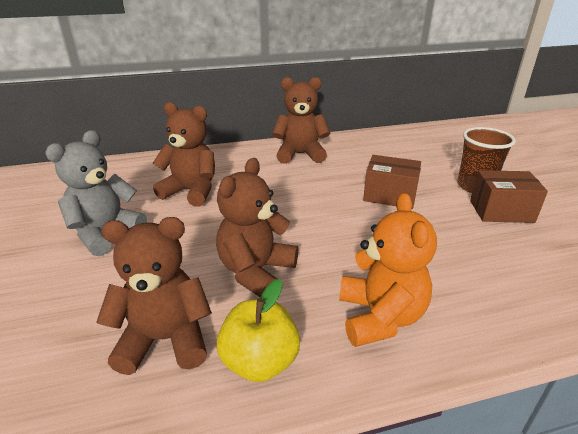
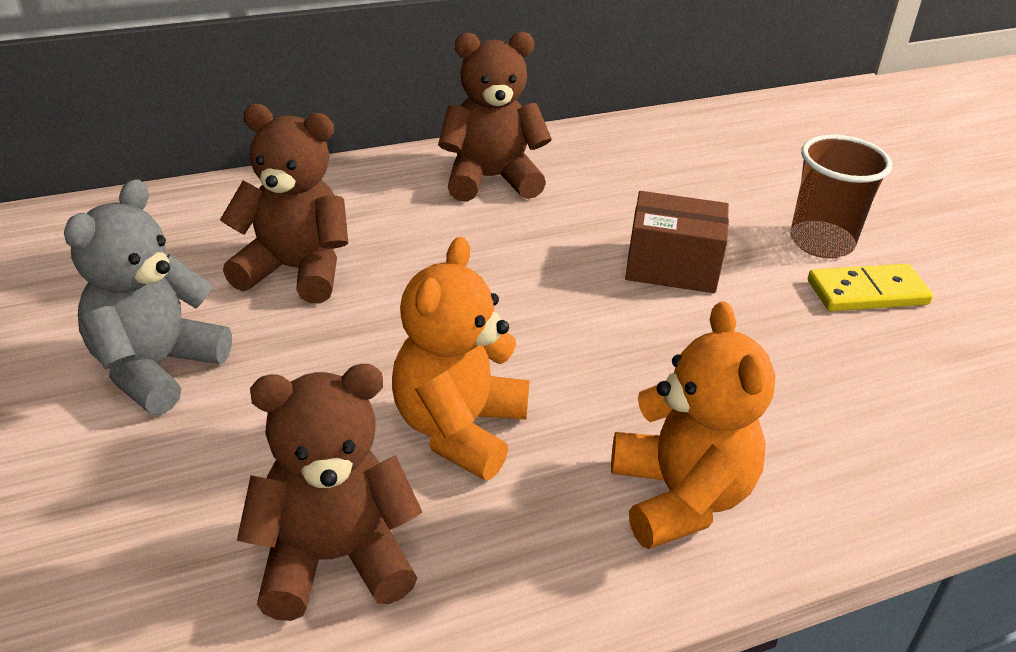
camera: 10 degrees left, 5 degrees up
(256, 271) = (458, 429): brown teddy bear -> orange teddy bear
(259, 362) = (499, 584): yellow apple -> none
(501, 211) = (867, 292): brown box -> yellow domino

